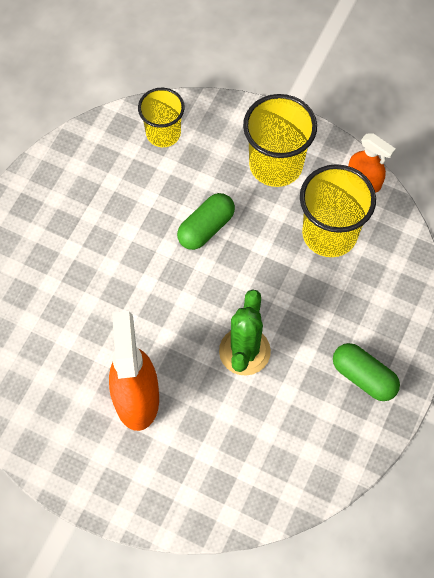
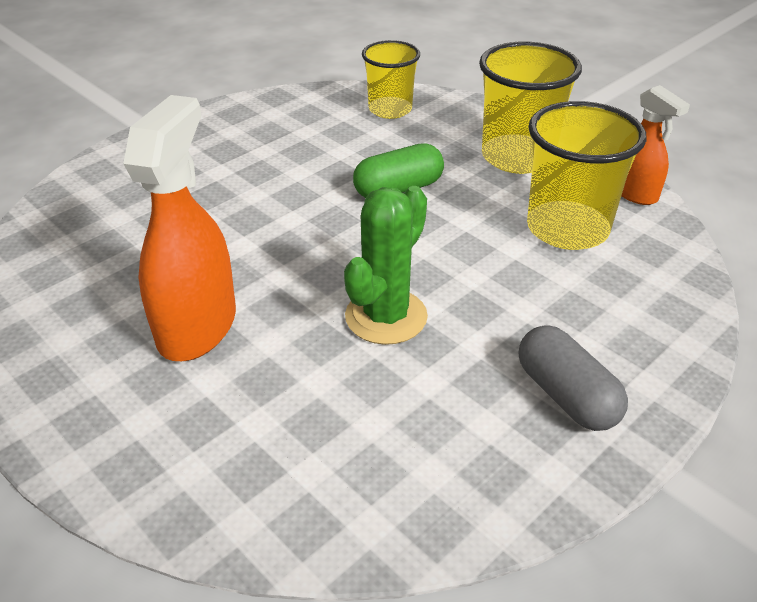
camera: 20 degrees right, 25 degrees down
(364, 377) = (566, 395): green capsule -> grey capsule

